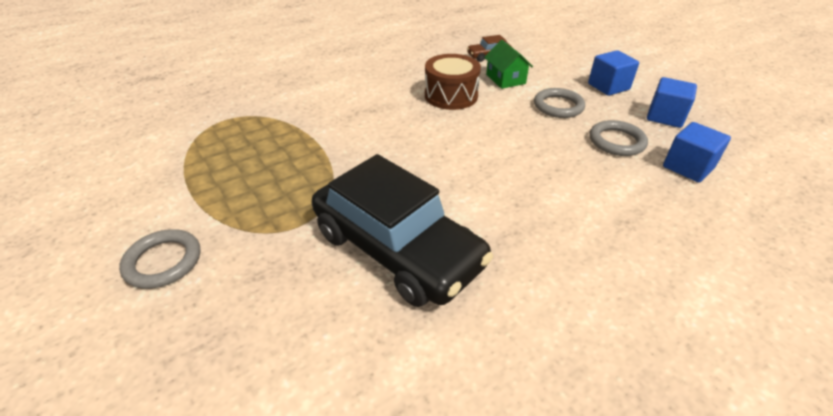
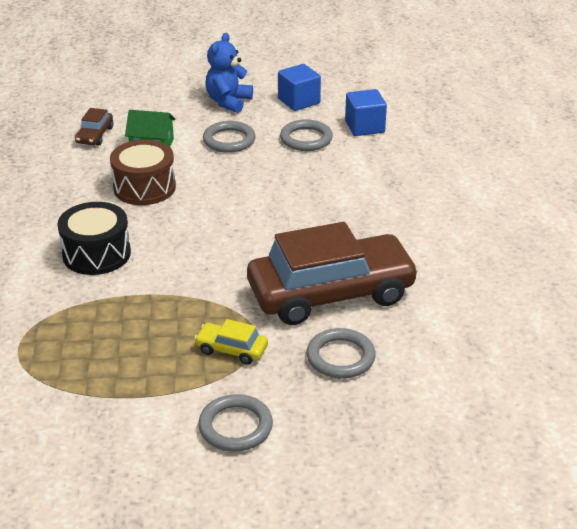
camera: 60 degrees left, 5 degrees down
(273, 217) = (231, 349): none -> yellow car
(298, 296) = (340, 357): none -> grey ring
(352, 108) = (96, 254): none -> black drum
(397, 249) = (331, 293): black car -> brown car
(608, 87) = (228, 102): blue cube -> blue teddy bear

